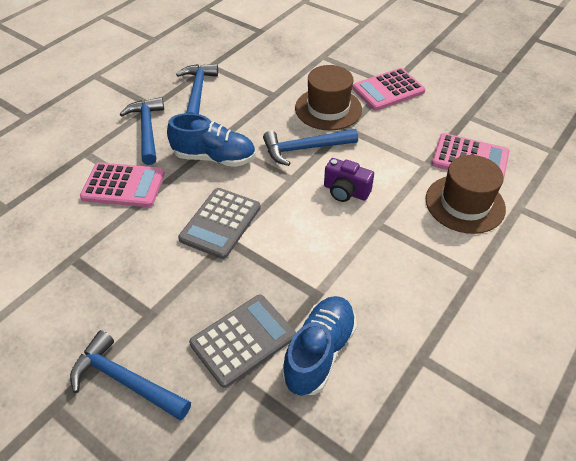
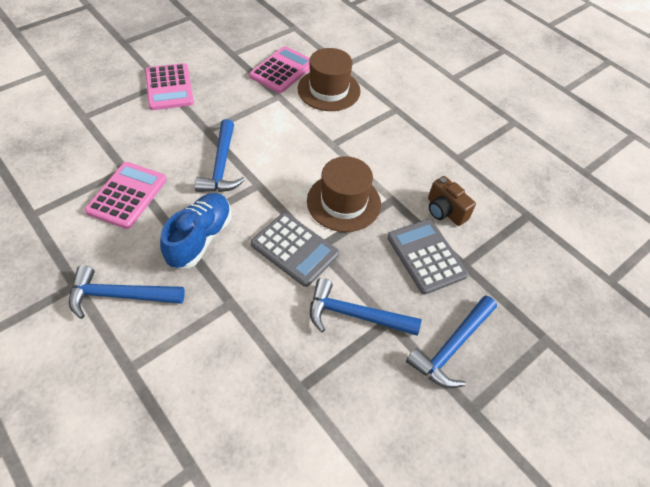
camera: 80 degrees left, 5 degrees up
(123, 185) = (206, 329): pink calculator -> pink calculator (127, 195)
(197, 92) = (76, 235): blue hammer -> blue hammer (355, 315)
(319, 352) = (445, 211): blue shoe -> brown camera
(328, 109) = (172, 134): brown hat -> brown hat (343, 202)
(345, 191) = (289, 153): purple camera -> none

